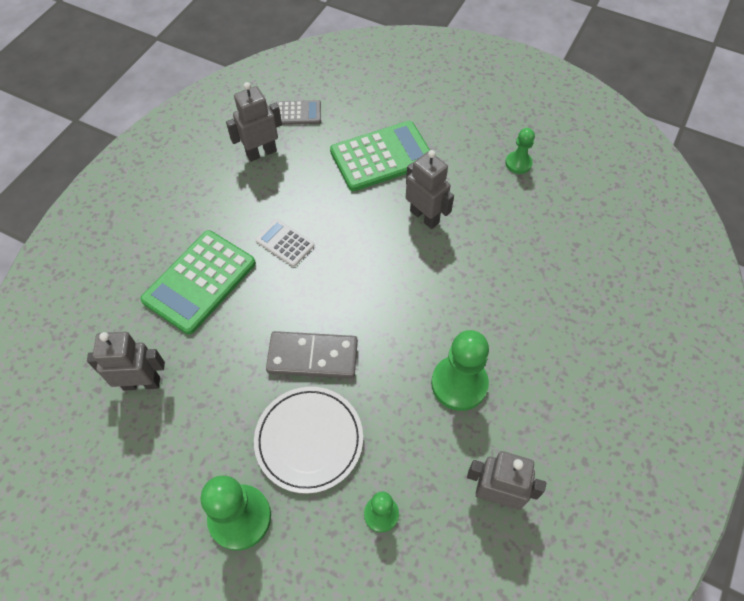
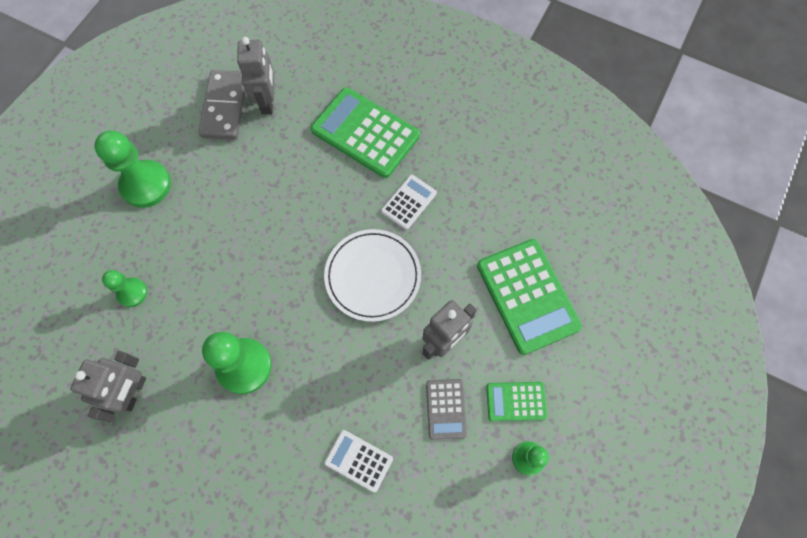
camera: 90 degrees right, 10 degrees up
(261, 153) = (524, 172): grey robot -> none
(298, 113) = (585, 205): grey calculator -> grey calculator (446, 409)
(309, 440) = (203, 233): white plate -> white plate (373, 276)
(312, 356) = (282, 233): grey domino -> grey domino (225, 107)
(473, 169) = (516, 401): none -> green calculator
(536, 281) = (359, 460): none -> white calculator

